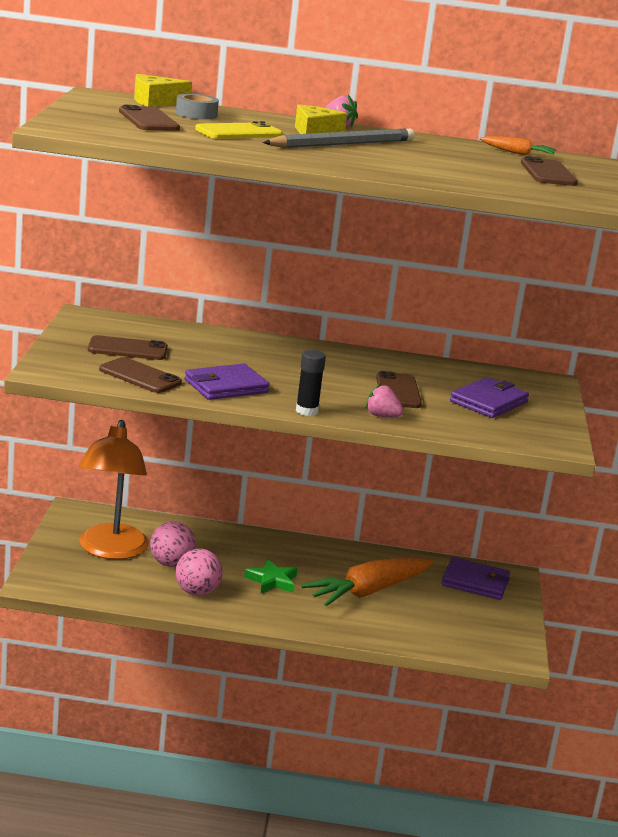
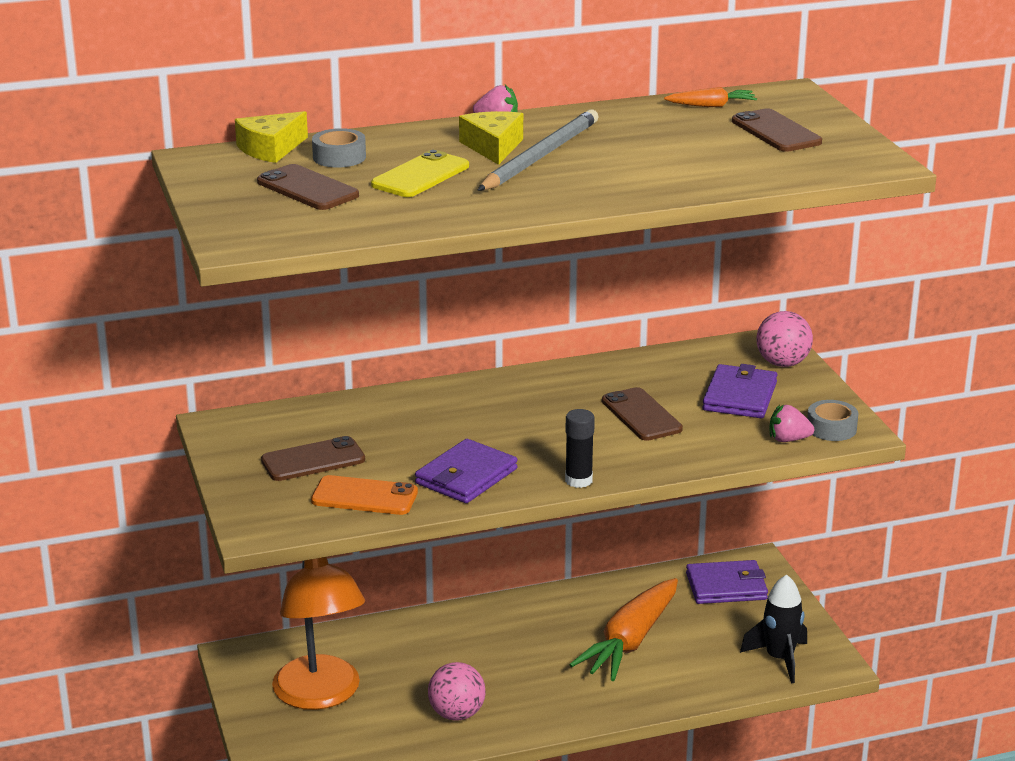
camera: 20 degrees left, 5 degrees up
(140, 376) = (364, 496): brown phone -> orange phone
(171, 563) = (400, 687): pink ball -> pink ball (782, 363)
(272, 581) = (523, 667): green star -> none
(382, 416) = (657, 458): pink strawberry -> pink strawberry (788, 439)
(477, 639) = (779, 659): none -> black rocket
(542, 438) = (831, 428): none -> grey tape

